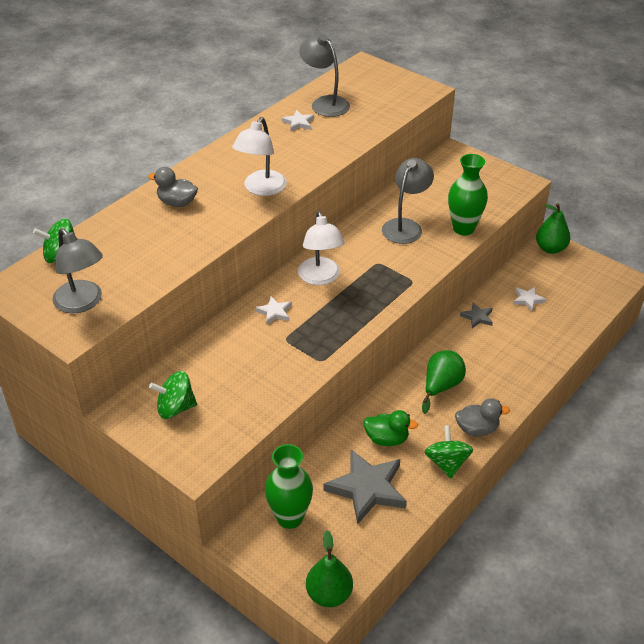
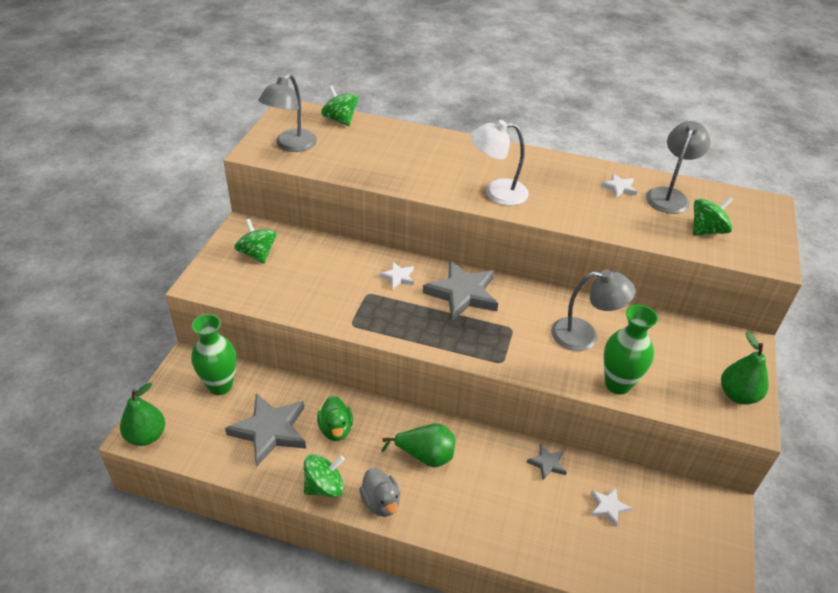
camera: 65 degrees right, 0 degrees up
(177, 203) = (442, 153): grey duck -> none
(320, 278) = (462, 294): white lamp -> grey star
(377, 103) = (706, 230): none -> green spinning top
(550, 248) = (718, 512): green pear -> green pear (738, 395)

